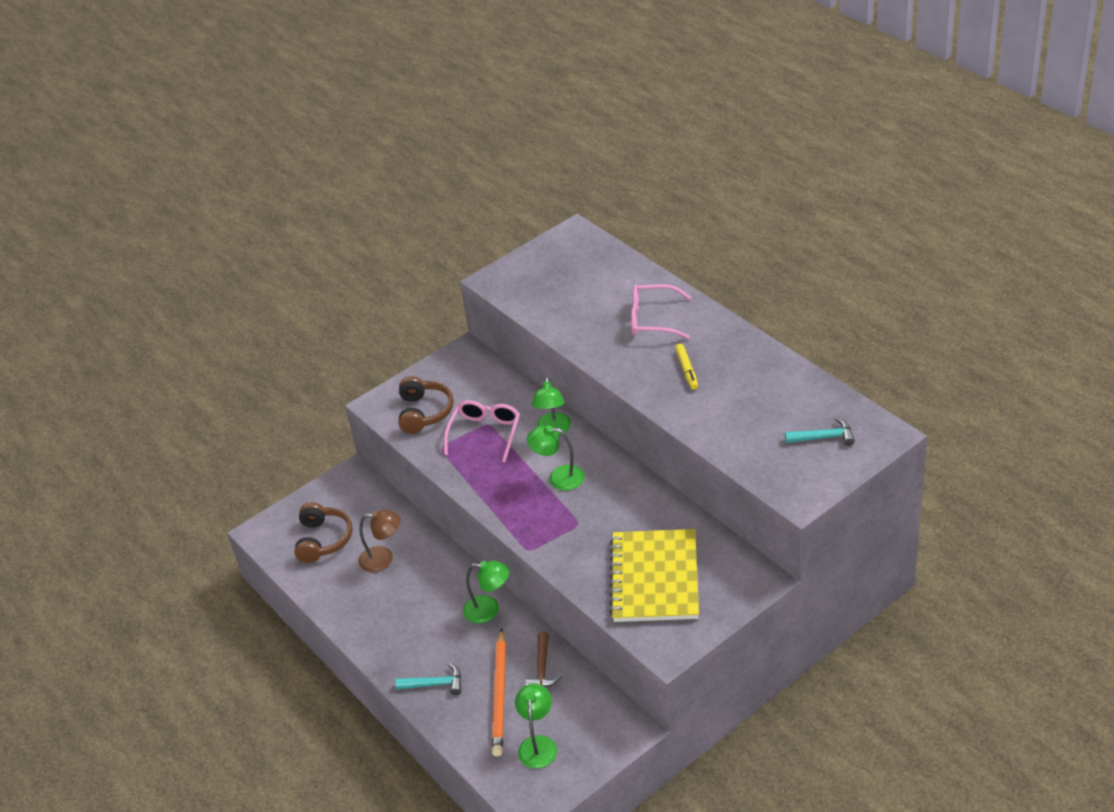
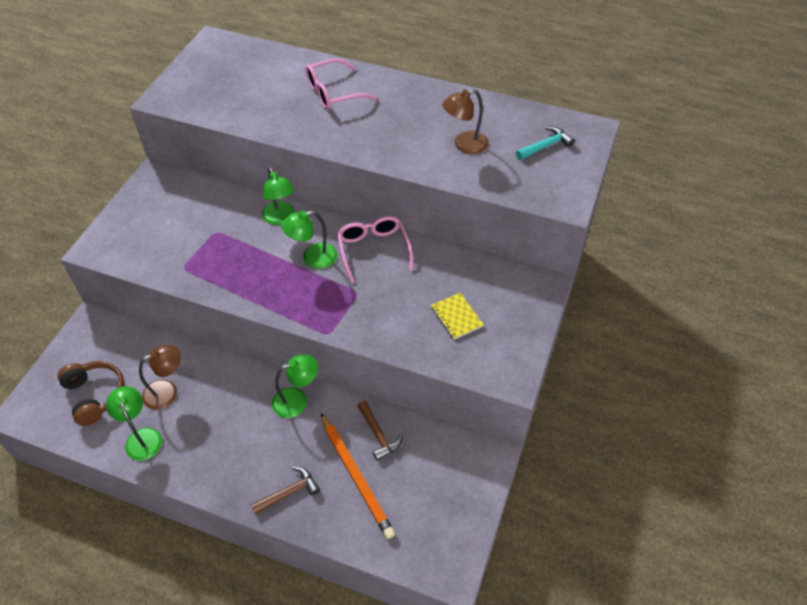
camera: 35 degrees left, 10 degrees up
(424, 412) = (147, 241): brown headphones -> none
(435, 684) = (289, 492): turquoise hammer -> brown hammer
(485, 433) = (219, 241): pink glasses -> pink glasses (373, 250)
(538, 744) = (419, 508): green lamp -> green lamp (141, 437)
(655, 578) = (456, 317): yellow notebook -> yellow notebook, size x0.43
(687, 370) = (393, 125): yellow marker -> none
(742, 411) = (464, 145): none -> brown lamp

